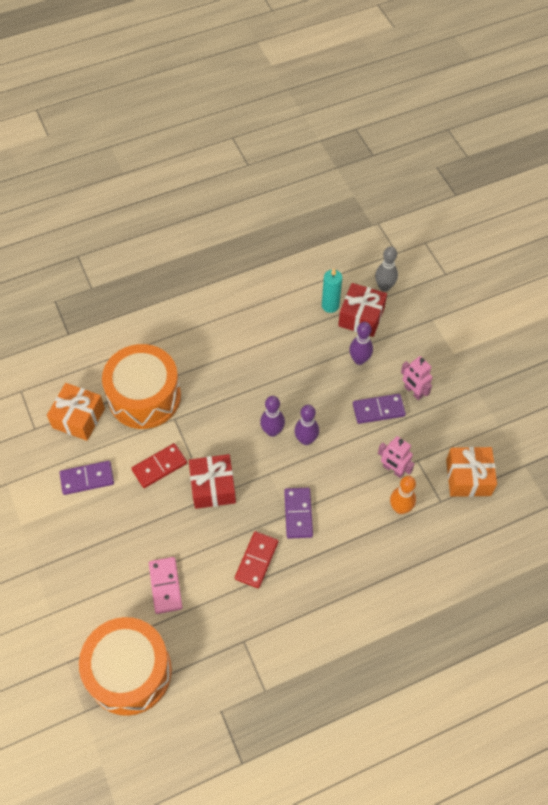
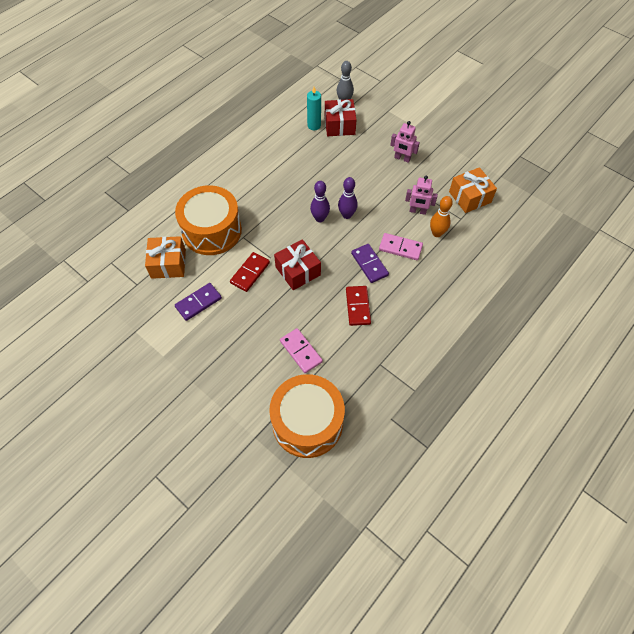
camera: 25 degrees left, 0 degrees up
(346, 508) = (400, 248): none -> pink domino
(359, 360) = (354, 152): purple bowling pin -> none
(378, 410) = (385, 178): purple domino -> none

